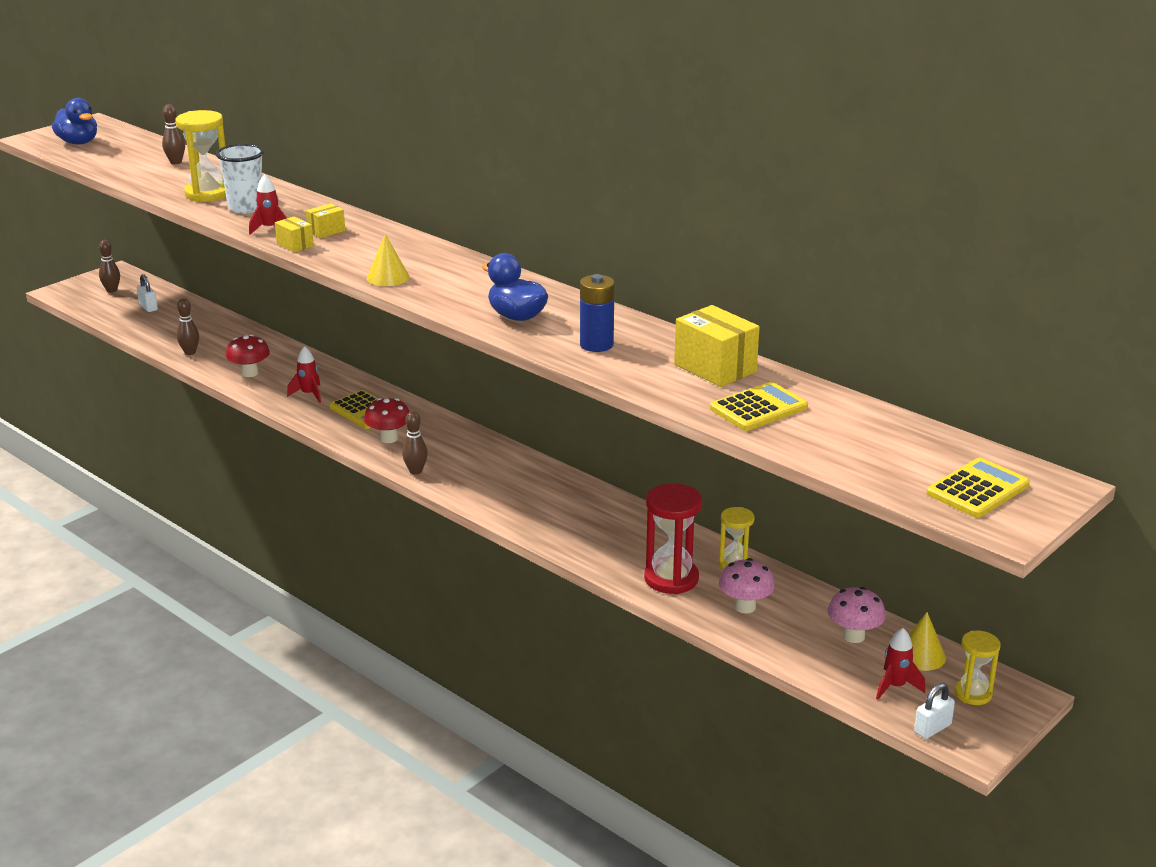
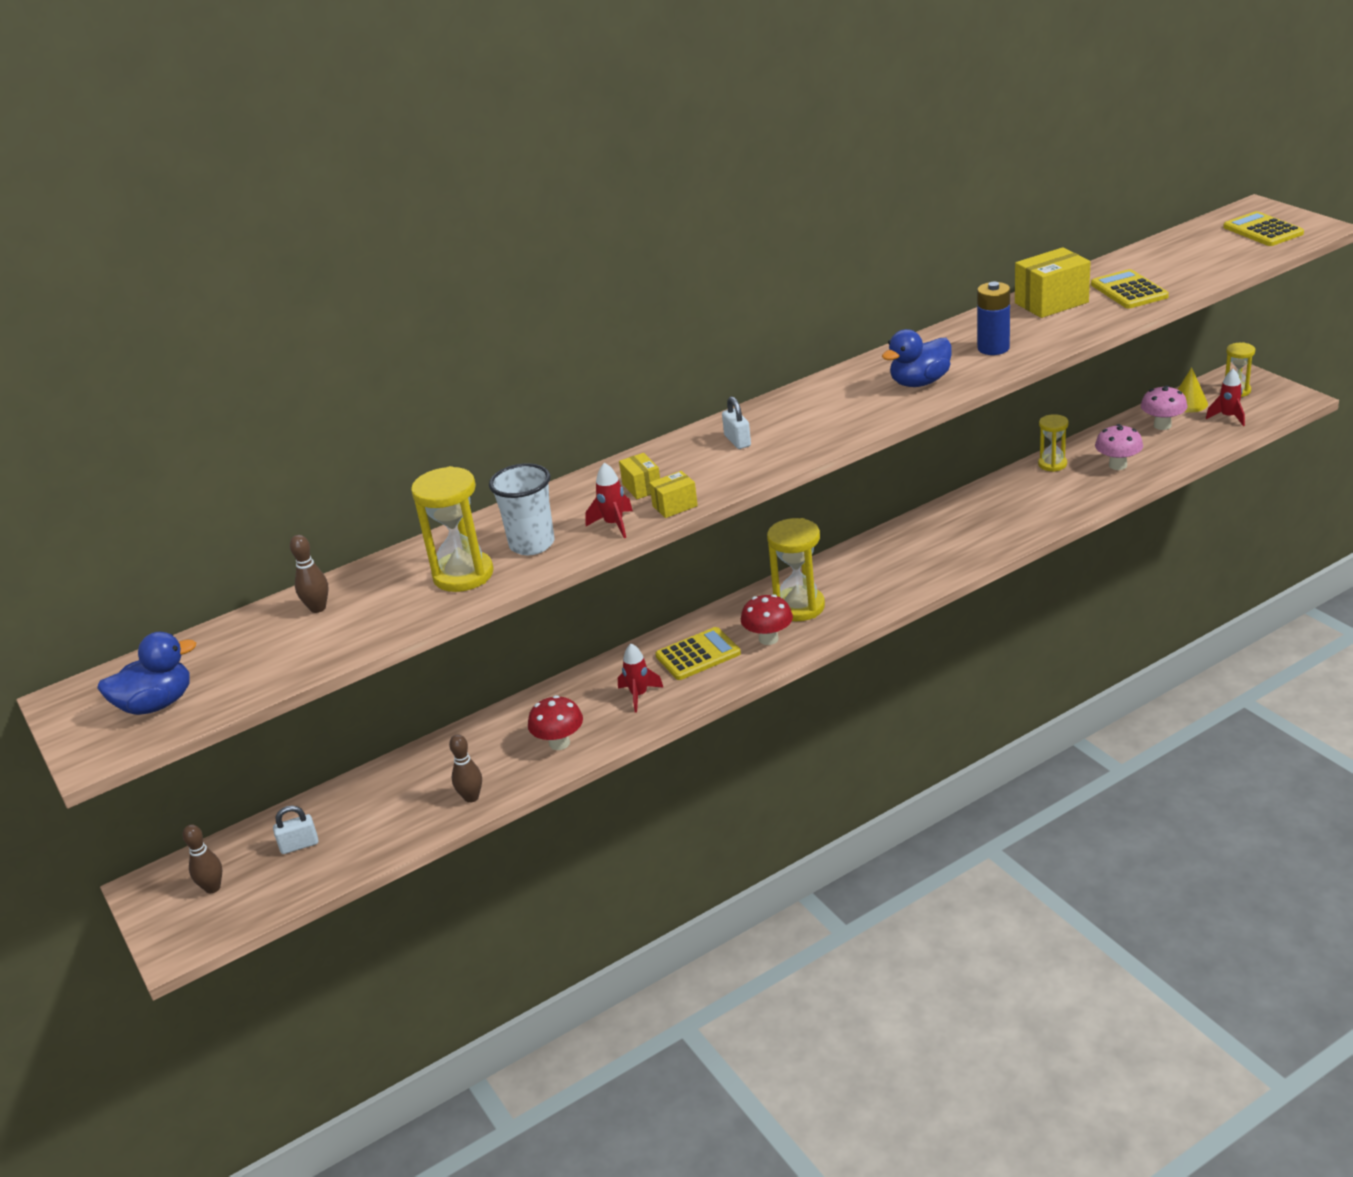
camera: 70 degrees left, 5 degrees up
(388, 277) = (795, 448): yellow cone -> none
(415, 471) = (845, 622): brown bowling pin -> none
(439, 447) = (799, 607): none -> yellow hourglass
(671, 578) = (1071, 494): red hourglass -> none
(932, 728) = (1278, 410): white padlock -> white padlock (737, 441)

